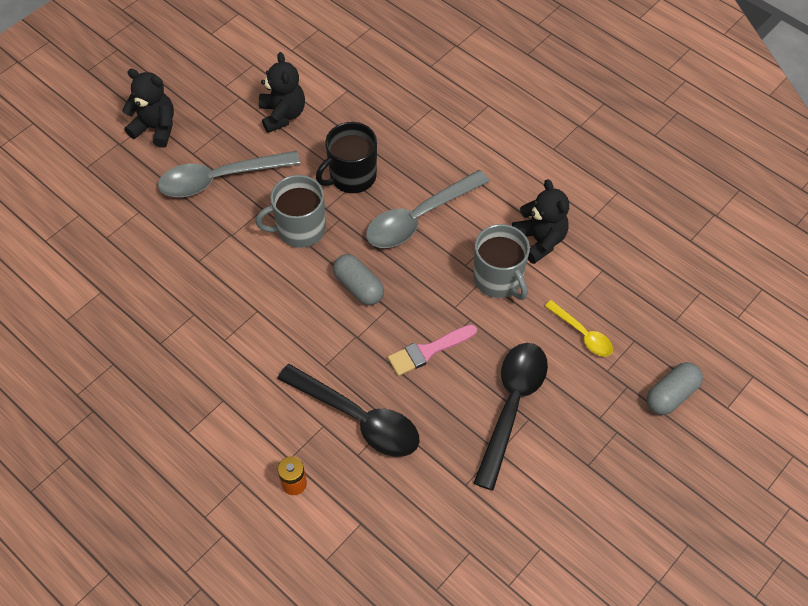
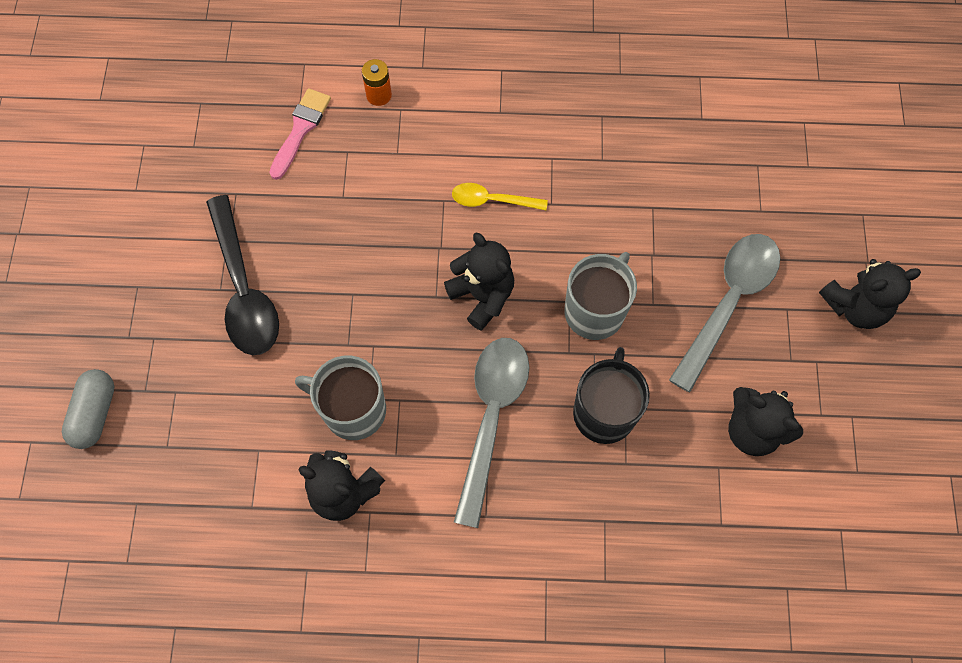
camera: 140 degrees right, 10 degrees up
(358, 287) = (482, 296): grey capsule -> black teddy bear
(358, 418) = (373, 180): black spoon -> none
(428, 351) = (362, 283): pink brush -> pink brush (300, 130)
(582, 334) = (224, 413): yellow spoon -> yellow spoon (492, 200)

